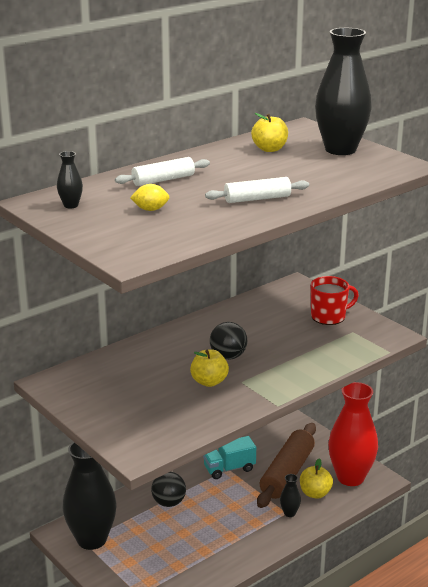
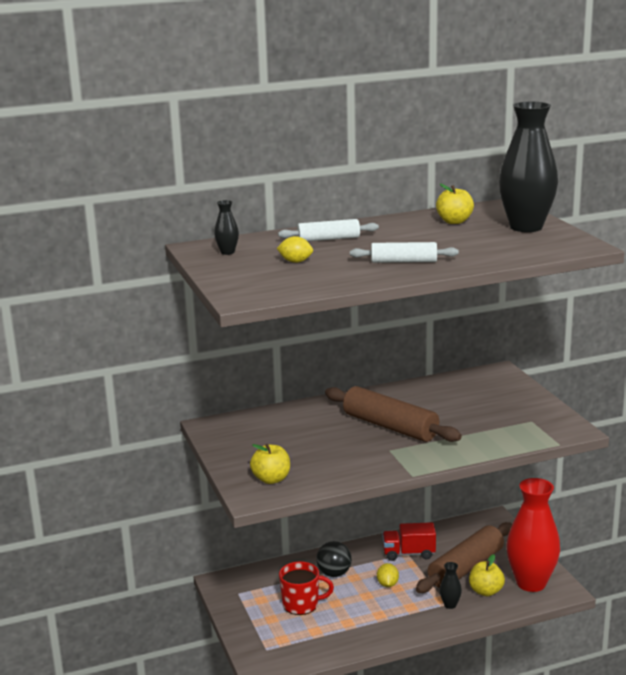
camera: 20 degrees right, 5 degrees down
(92, 539) = (246, 593): black vase -> none
(209, 382) = (358, 446): yellow apple -> yellow apple (271, 479)
(224, 504) = (387, 584): none -> yellow lemon
(228, 356) = (390, 426): black ball -> brown rolling pin
(229, 469) = (409, 553): turquoise truck -> red truck
(329, 317) = (515, 404): red mug -> red mug (301, 604)

